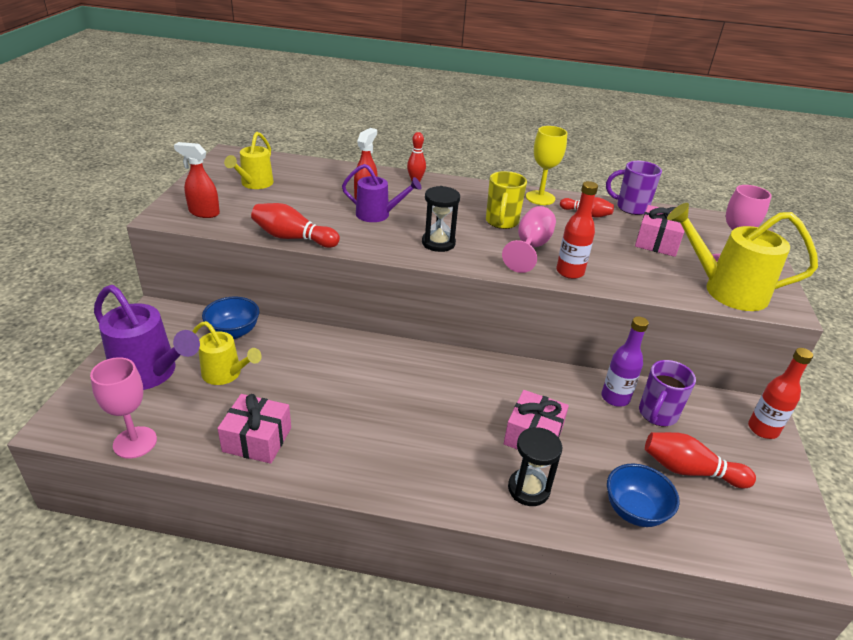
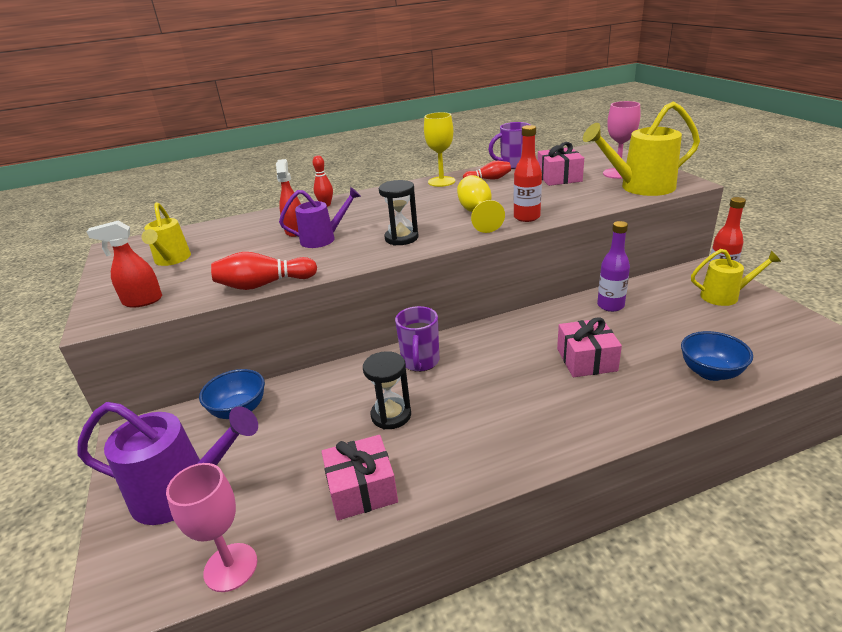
camera: 25 degrees left, 5 degrees down
(226, 374) = (270, 450): yellow watering can -> yellow watering can (725, 296)
(501, 222) = (433, 206): yellow mug -> none
(528, 489) = (627, 399): black hourglass -> black hourglass (391, 415)
(530, 247) = (477, 213): pink goblet -> yellow goblet
(657, 415) = (649, 303): purple mug -> purple mug (420, 362)
(689, 470) = (710, 327): red bowling pin -> none

